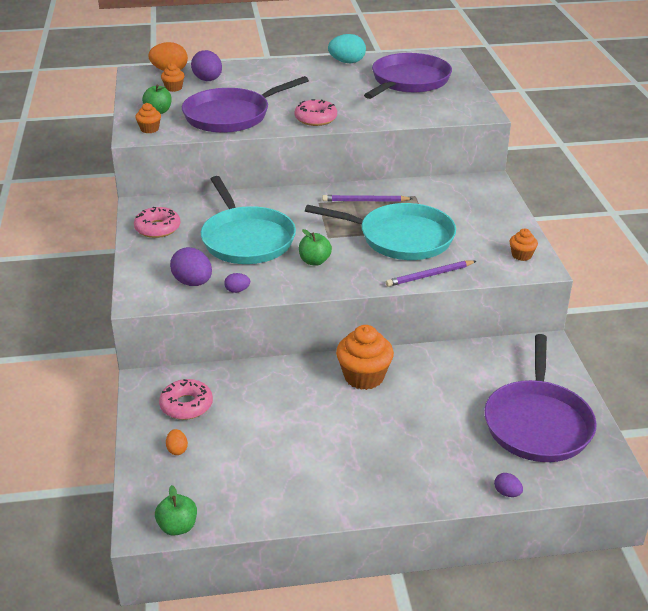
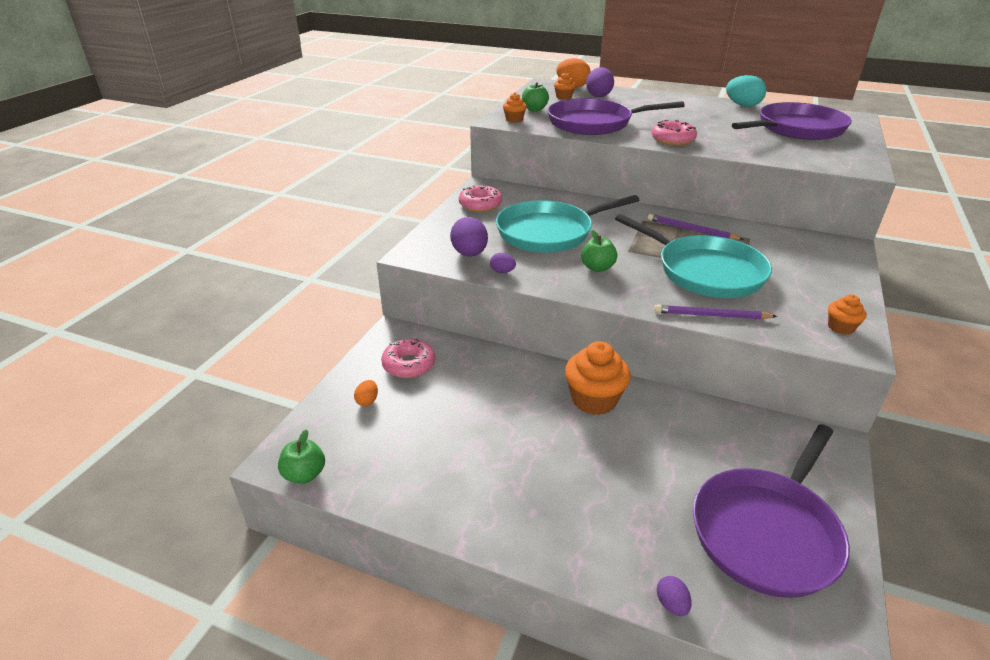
camera: 30 degrees right, 0 degrees up
(246, 239) = (549, 232): turquoise pan -> turquoise pan turned 60 degrees clockwise

